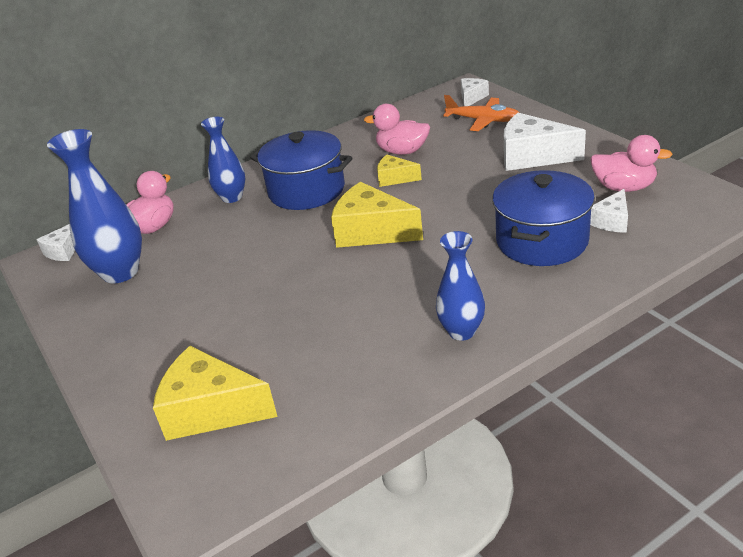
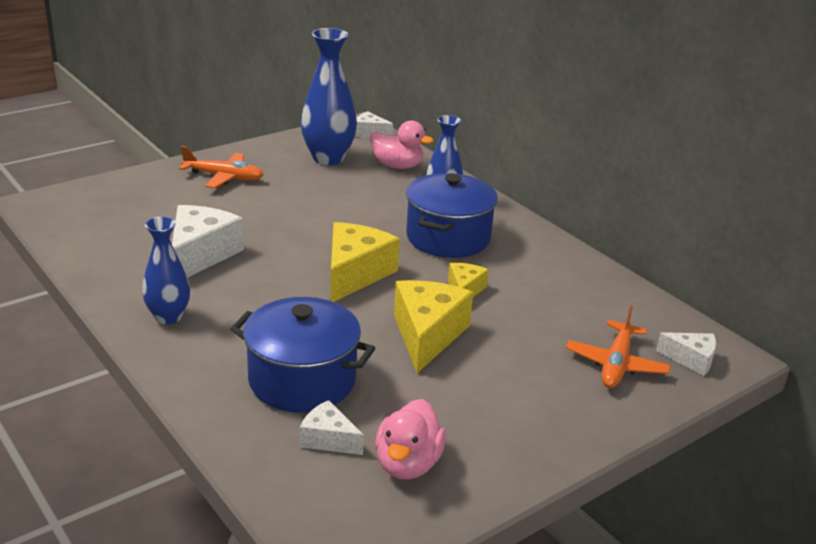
camera: 80 degrees right, 5 degrees down
(149, 344) = (224, 177): none -> orange plane
(211, 410) = (132, 205): yellow cheese -> yellow cheese (427, 335)
(402, 151) = (531, 297): pink duck -> none
(533, 157) = (505, 396): white cheese -> white cheese (200, 255)

